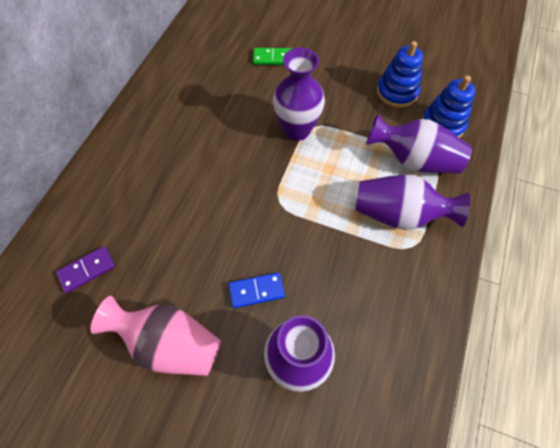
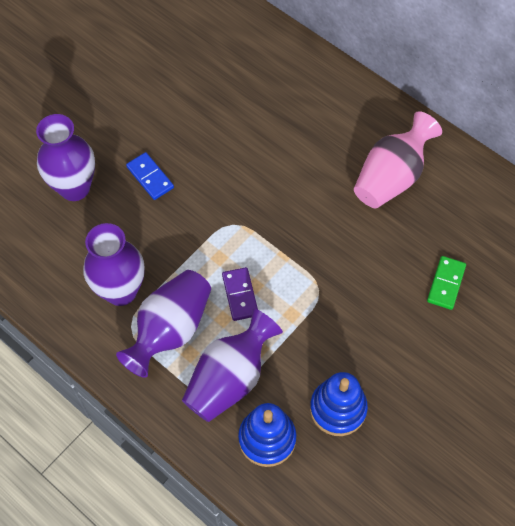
camera: 110 degrees right, 0 degrees up
(87, 270) = (228, 59): purple domino -> purple domino (240, 295)
(169, 343) = (136, 104): pink vase -> pink vase (391, 177)
(256, 291) = (150, 177): blue domino -> blue domino turned 45 degrees counterclockwise
(297, 130) = (319, 272): purple vase -> purple vase (121, 291)

